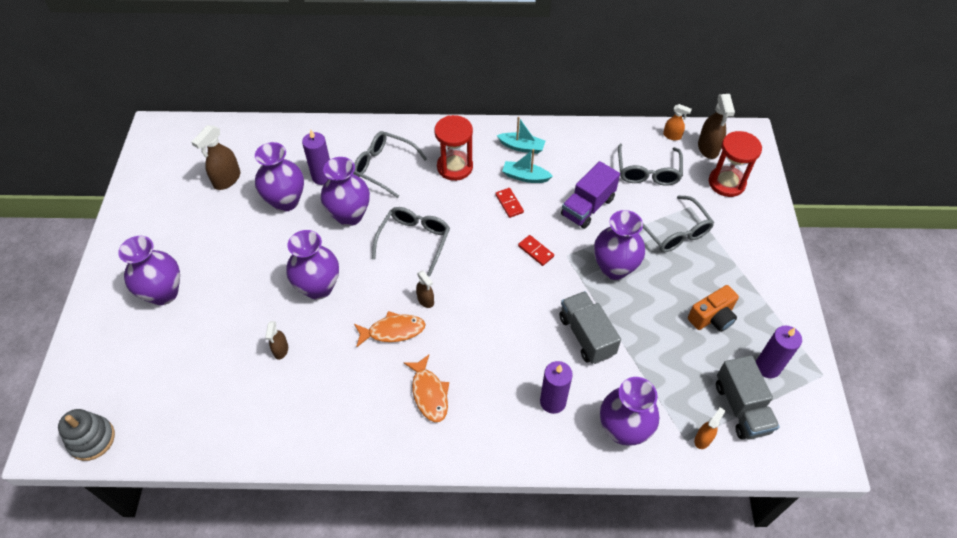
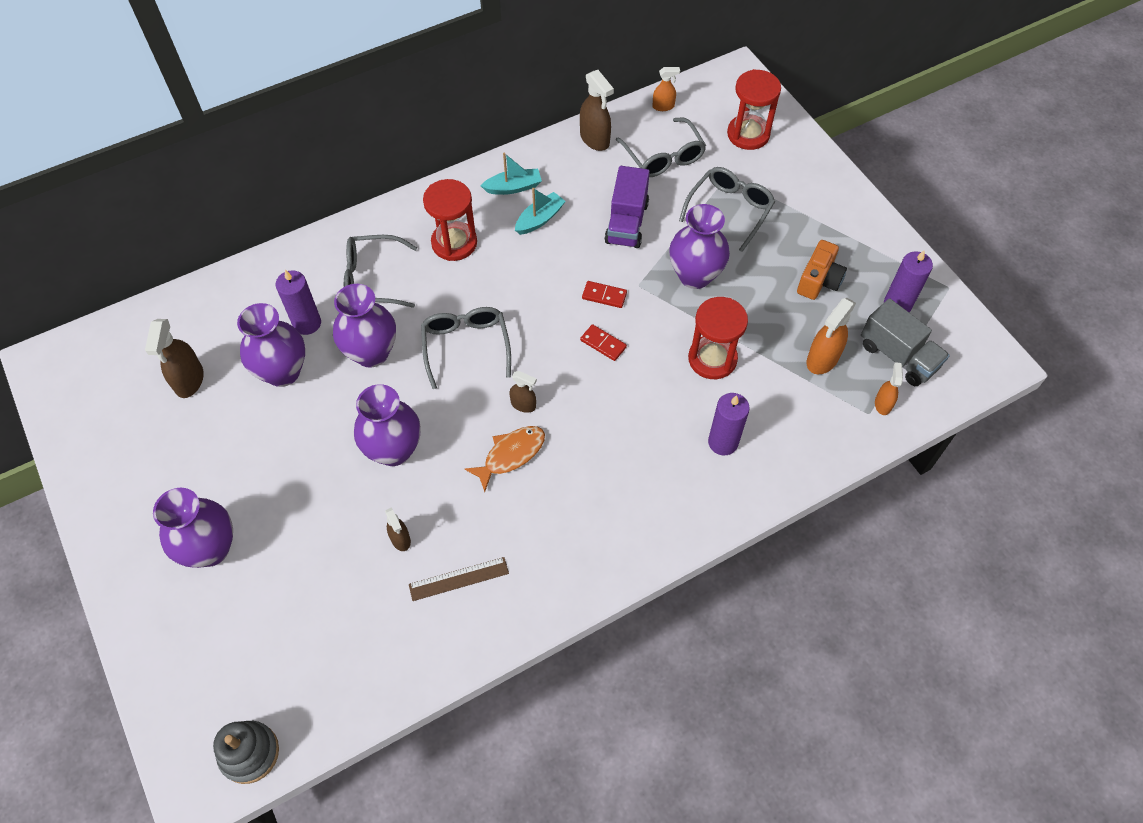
camera: 30 degrees left, 5 degrees up
(299, 398) = (459, 579): none -> brown ruler
(429, 393) = (594, 499): orange fish -> none
(509, 203) = (542, 257): red domino -> red domino (603, 344)
(525, 177) = (539, 219): turquoise boat -> turquoise boat turned 150 degrees clockwise
(586, 335) = (712, 359): grey truck -> red hourglass
(623, 430) = (806, 434): purple vase -> none
(674, 232) = (730, 210): grey glasses -> grey glasses turned 90 degrees counterclockwise
(674, 379) = (822, 359): none -> orange spray bottle
(708, 148) = (707, 105): brown spray bottle -> brown spray bottle (595, 139)

